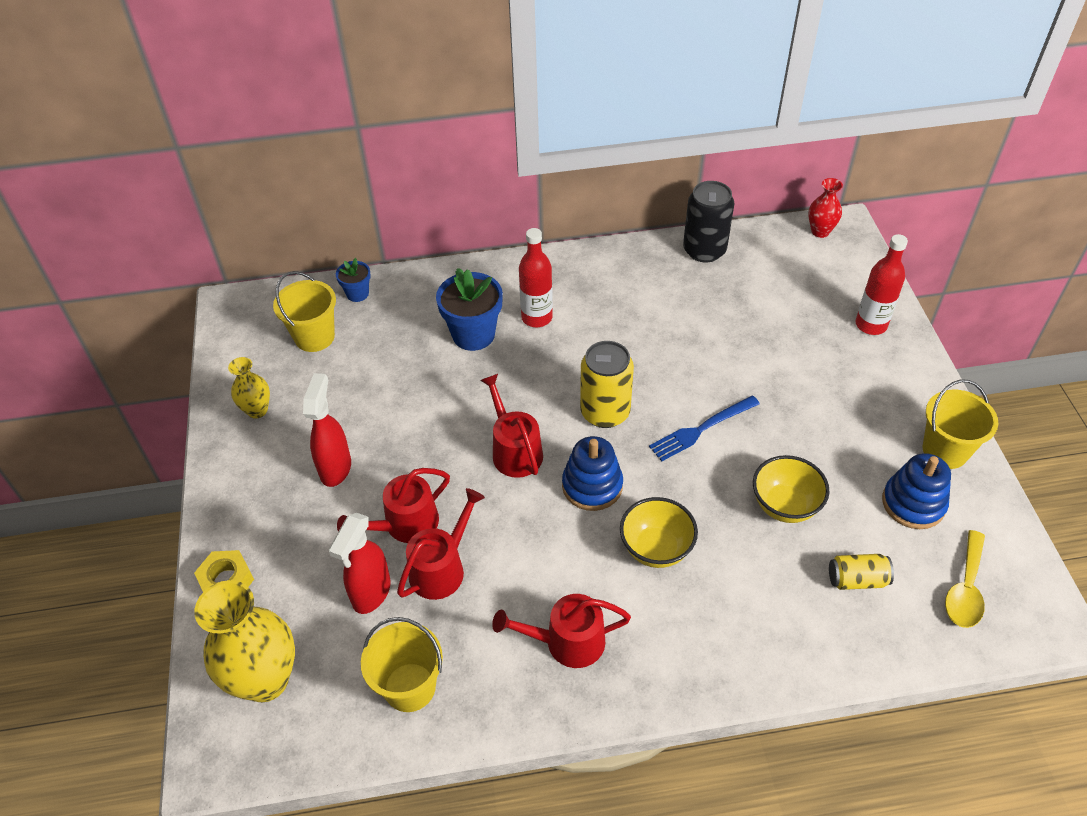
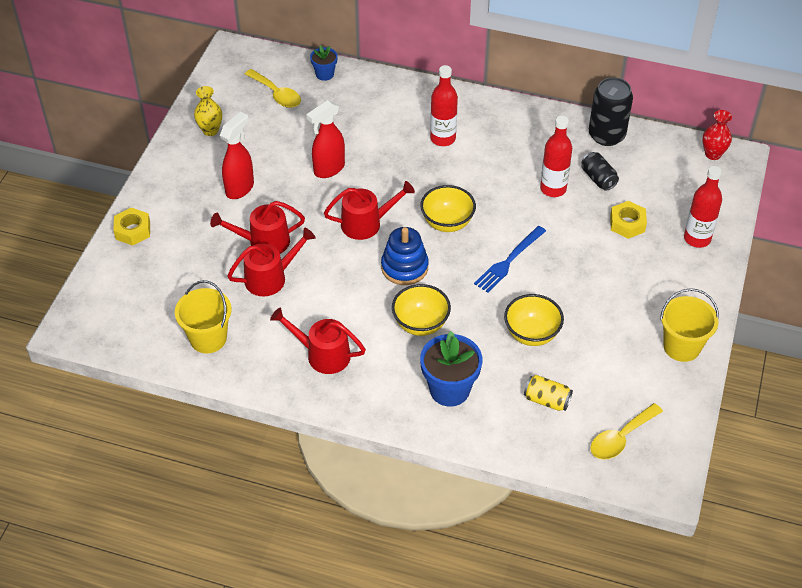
camera: 25 degrees right, 0 degrees up
(265, 680) = (124, 298): yellow vase -> none
(314, 337) = (277, 94): yellow bucket -> yellow spoon
(371, 594) = (217, 275): red spray bottle -> red spray bottle (328, 169)
(473, 335) = (389, 134): blue flower pot -> blue flower pot (449, 389)
(514, 450) = (366, 223): red watering can -> red watering can turned 75 degrees clockwise
(605, 412) = (447, 223): yellow can -> yellow bowl
(691, 328) = (553, 189): none -> red bottle
(701, 429) = (509, 261): blue fork -> blue fork turned 45 degrees counterclockwise
(728, 299) = (598, 178): none -> black can
(792, 336) = (627, 224): none -> yellow nut
(913, 503) = (627, 370): blue stacking toy -> none

